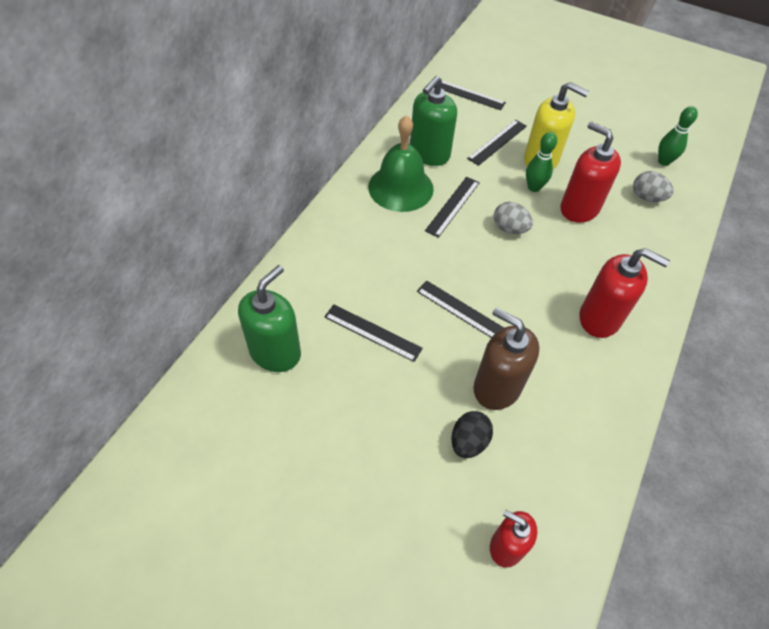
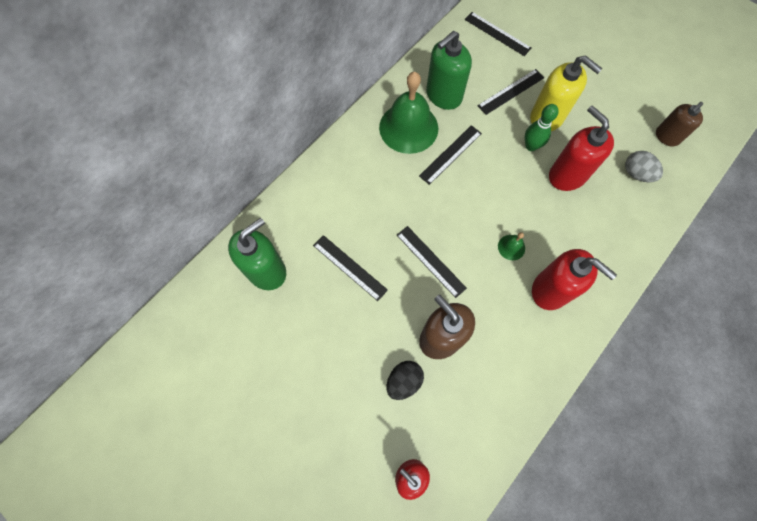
camera: 15 degrees right, 15 degrees up
(509, 228) = (496, 186): grey egg -> none
(544, 284) = (511, 247): none -> green bell
(664, 161) = (667, 137): green bowling pin -> brown soap dispenser

